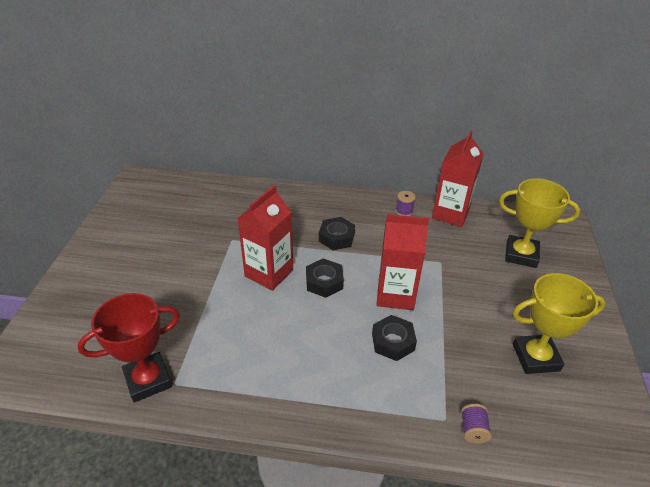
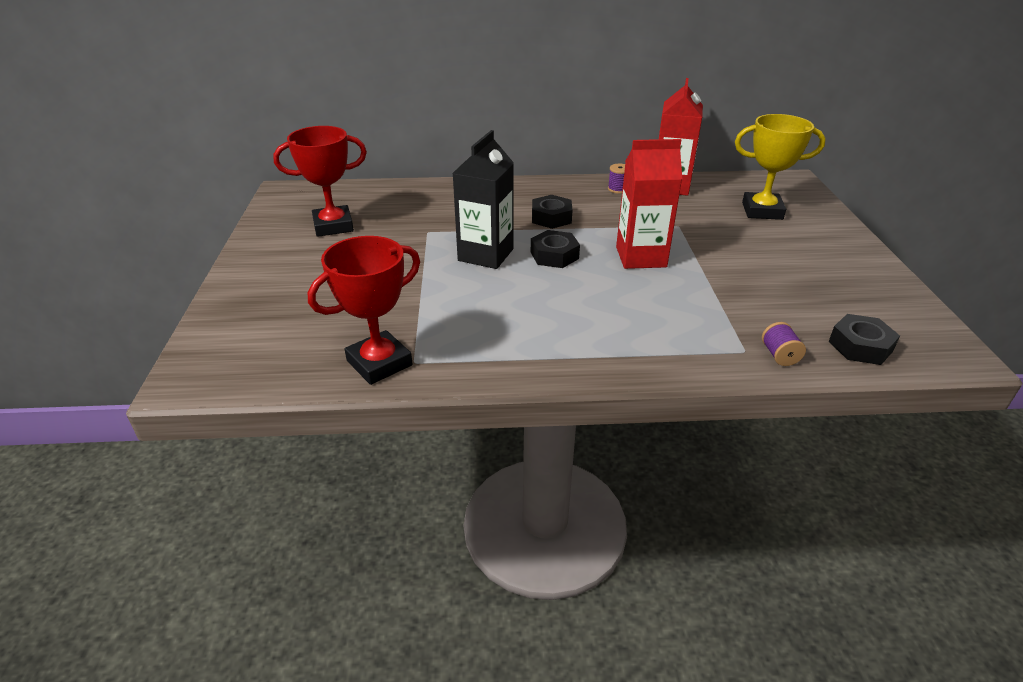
camera: 10 degrees left, 5 degrees down
(161, 223) = (333, 226): none -> red trophy
(269, 273) = (485, 255): red carton -> black carton
(393, 342) = (656, 295): black nut -> black nut (860, 346)
(535, 357) = (817, 289): yellow trophy -> none

